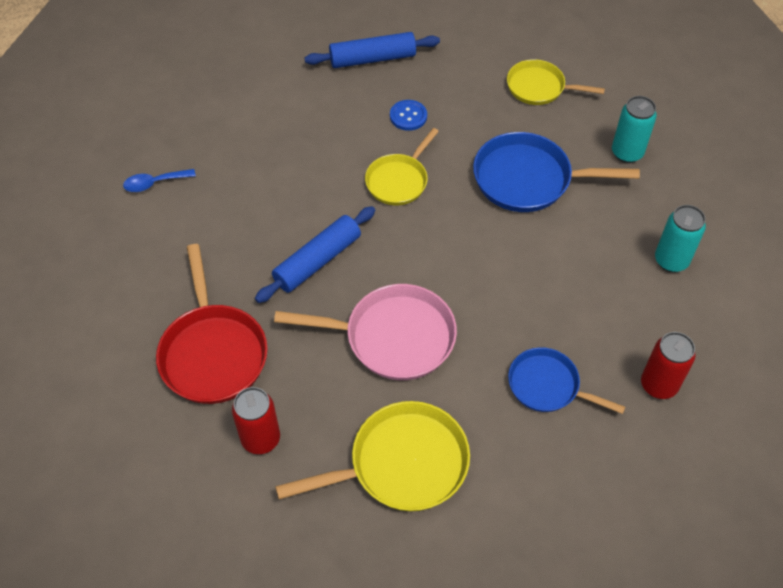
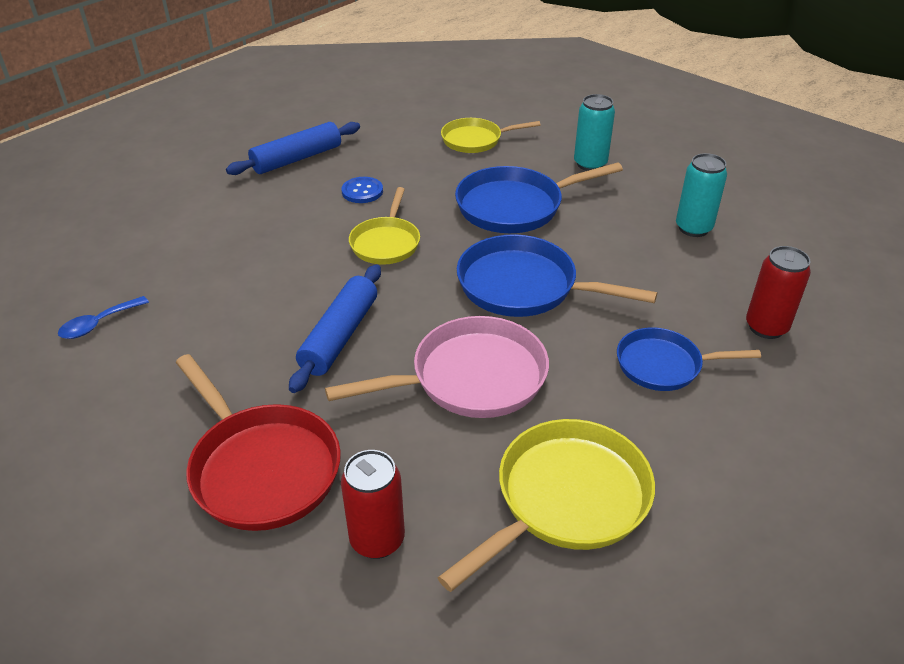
camera: 25 degrees left, 15 degrees down
(485, 267) = (525, 286): none -> blue pan

